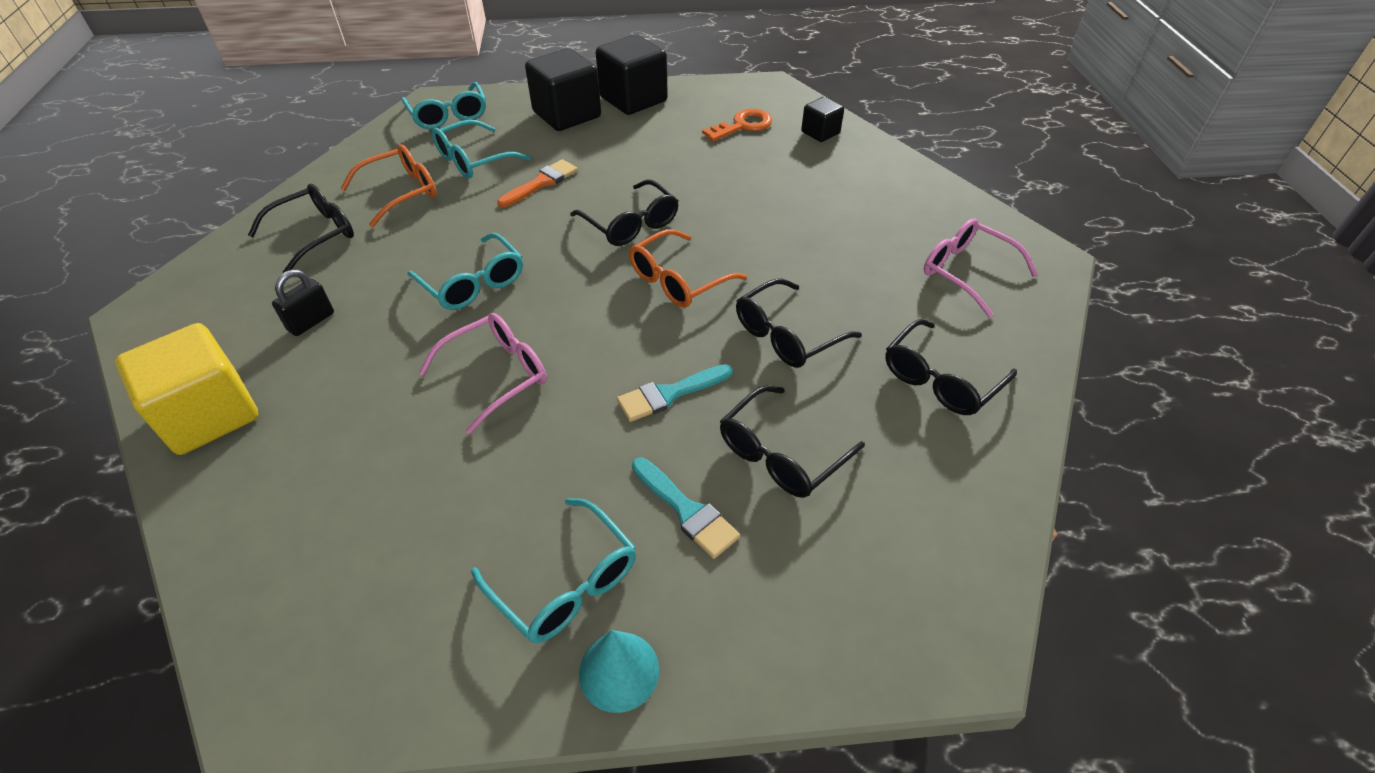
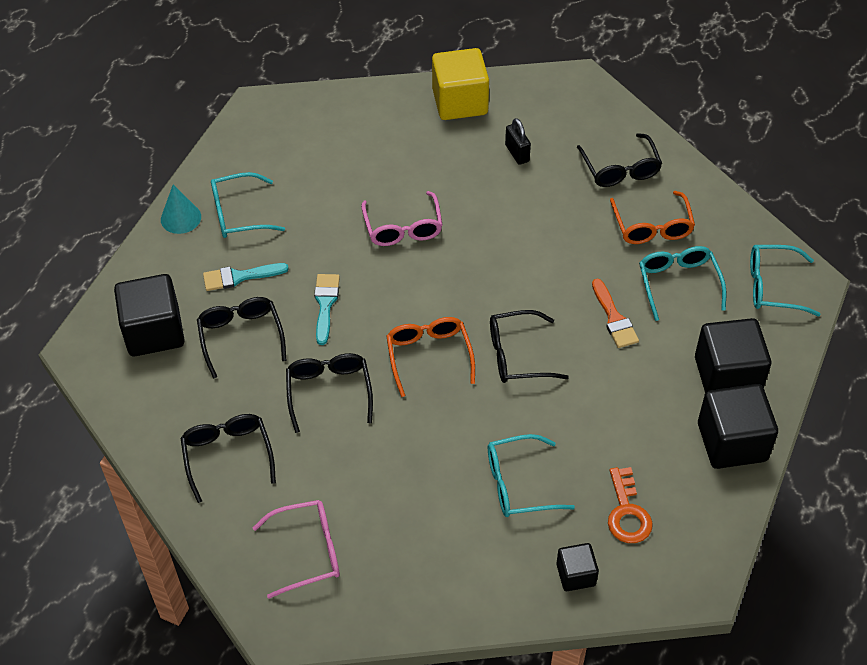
camera: 120 degrees right, 5 degrees up
(473, 283) = (504, 240): turquoise glasses -> turquoise glasses (518, 484)
(854, 562) = (154, 332): none -> black cube

